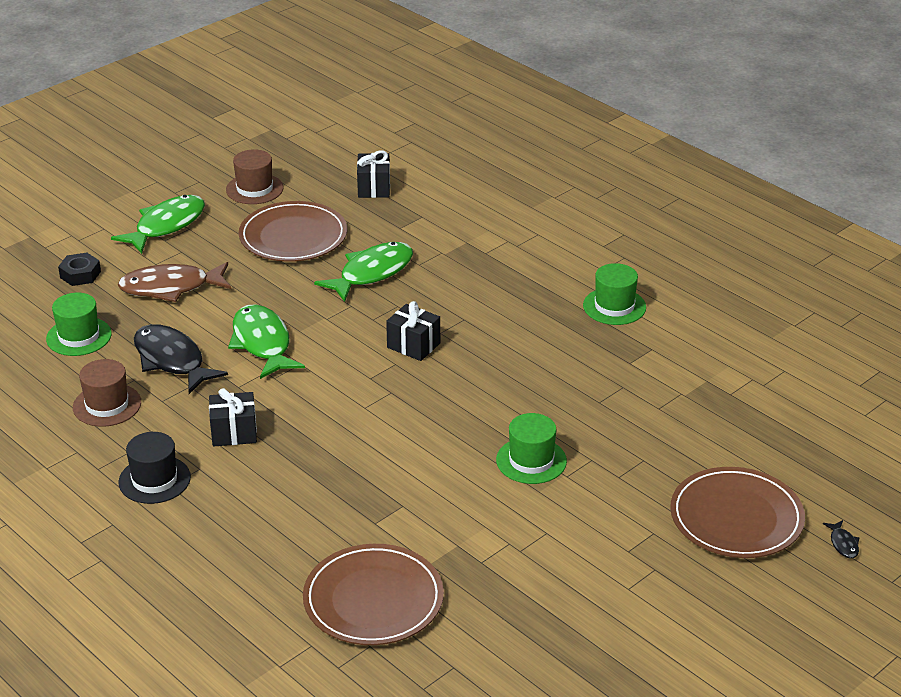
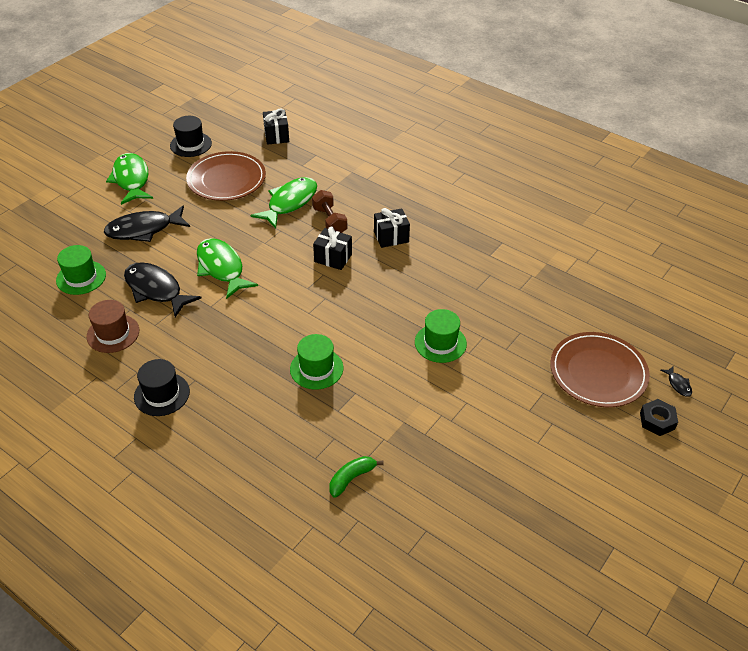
camera: 10 degrees left, 10 degrees up
(80, 274) = (73, 226): black nut -> black nut (657, 421)
(166, 225) = (131, 179): green fish -> green fish turned 45 degrees counterclockwise
(170, 288) = (143, 230): brown fish -> black fish
(234, 433) = (215, 346): black gift -> black gift (391, 237)
(254, 189) = (191, 144): brown hat -> black hat
(373, 599) = (351, 478): brown plate -> green banana
(420, 300) = (329, 221): none -> brown dumbbell
(614, 306) = (467, 211): green hat -> green hat (316, 368)

